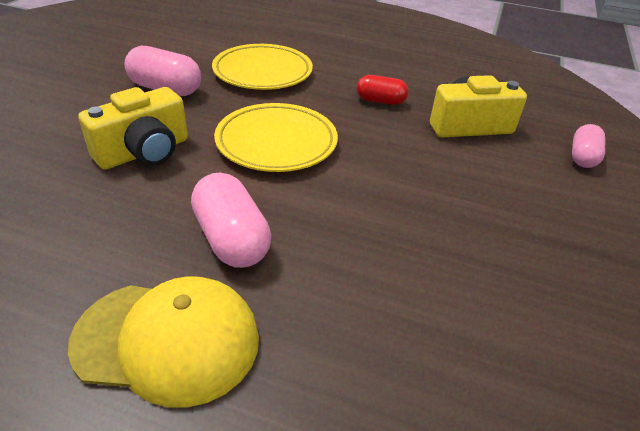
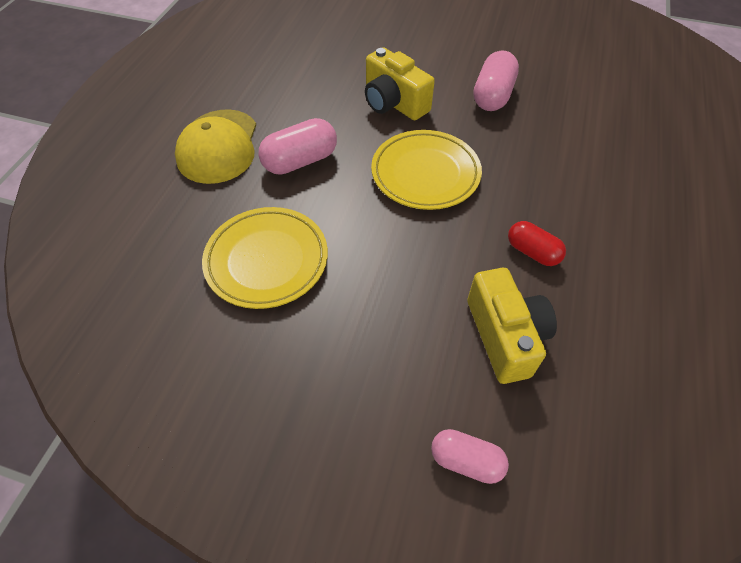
camera: 90 degrees right, 15 degrees up
(263, 72) = (555, 153): yellow plate -> yellow plate (267, 260)
(380, 101) = (532, 252): red capsule -> red capsule turned 60 degrees counterclockwise

